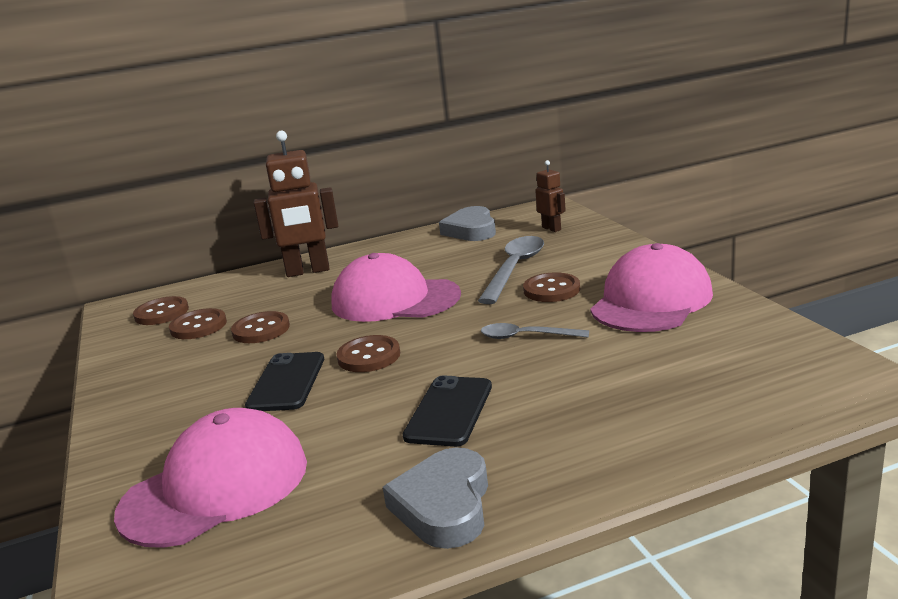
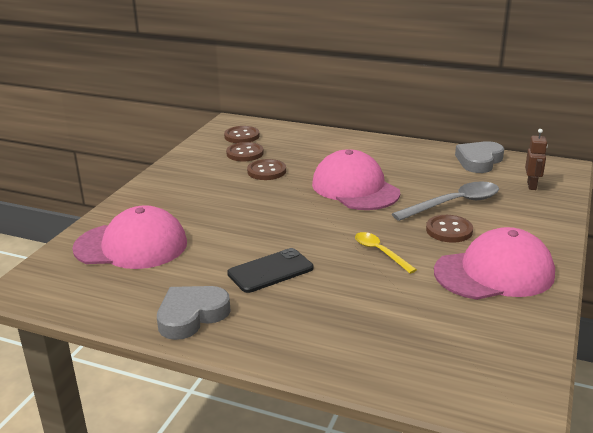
camera: 40 degrees right, 5 degrees up
(287, 382) = (231, 209): black phone -> none
(308, 271) = (343, 145): brown robot -> none
(369, 356) = (287, 216): brown button -> none
(526, 336) = (380, 252): grey spoon -> yellow spoon

